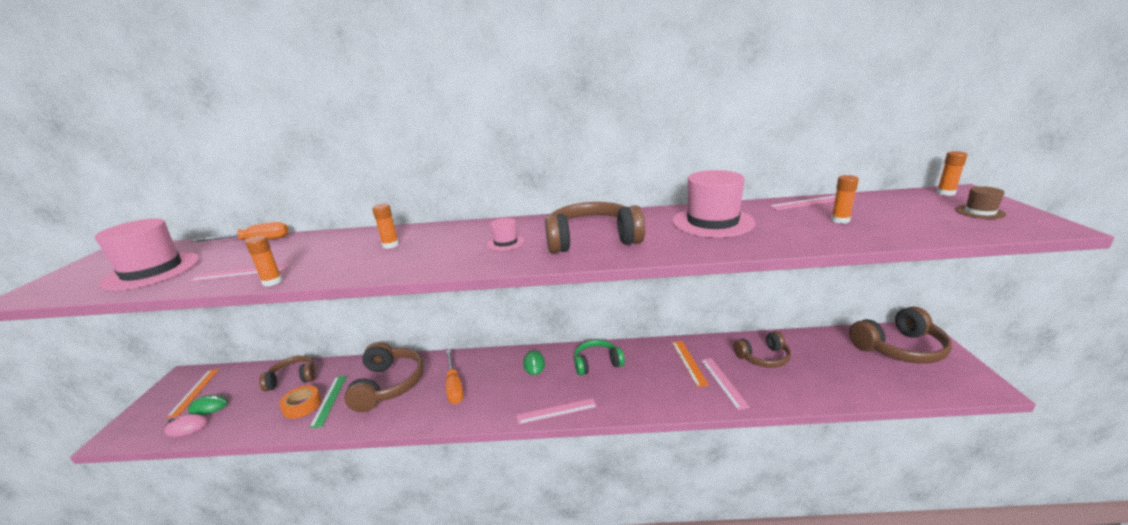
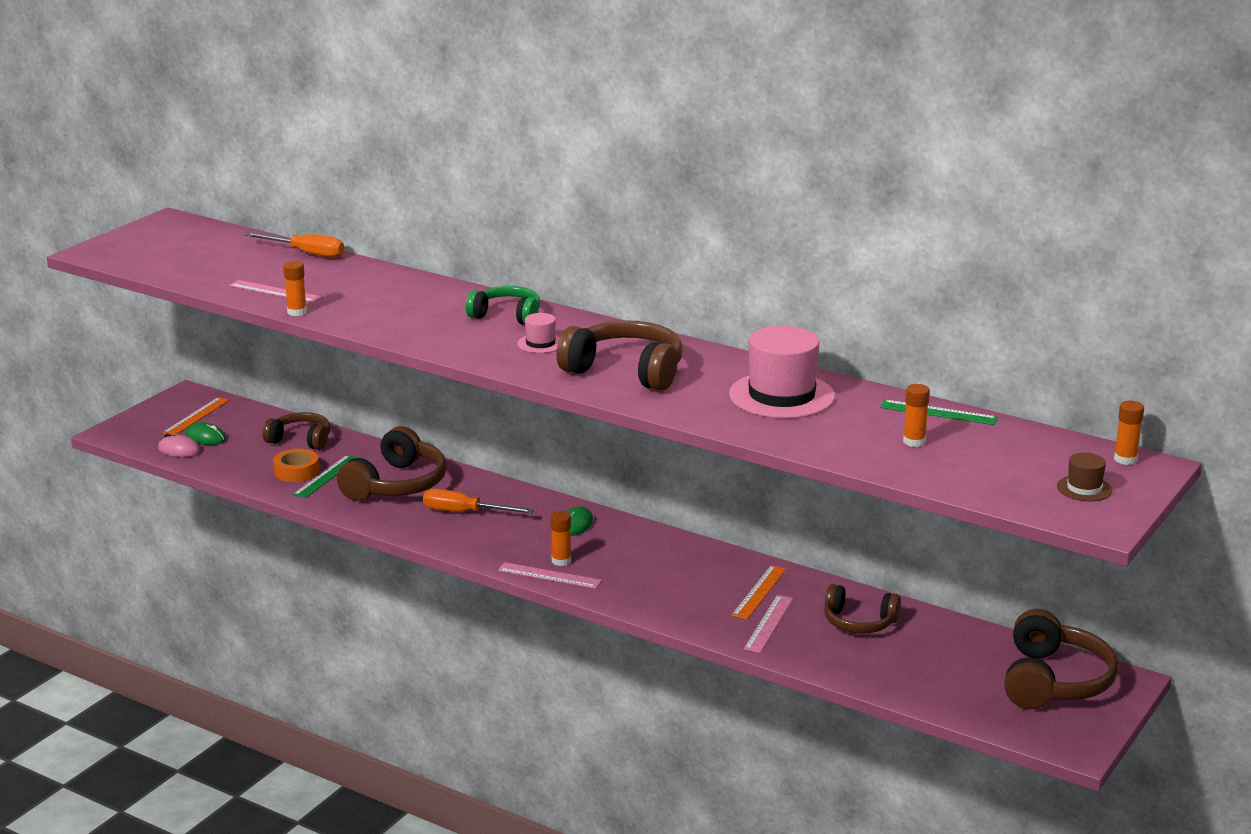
camera: 30 degrees right, 0 degrees up
(152, 271) = (200, 261): pink hat -> none
(390, 245) = (430, 306): orange glue stick -> orange glue stick (561, 561)
(454, 386) = (465, 512): orange screwdriver -> orange screwdriver turned 90 degrees clockwise
(597, 363) = (649, 551): green headphones -> green headphones (507, 316)
(808, 202) = (938, 412): pink ruler -> green ruler
(899, 348) = (1053, 681): brown headphones -> brown headphones turned 90 degrees counterclockwise

